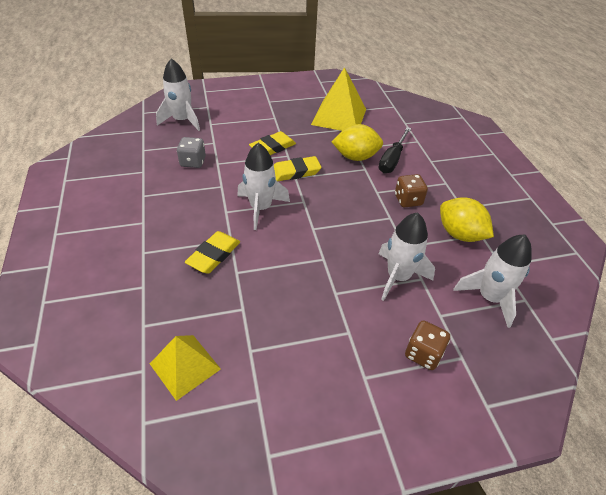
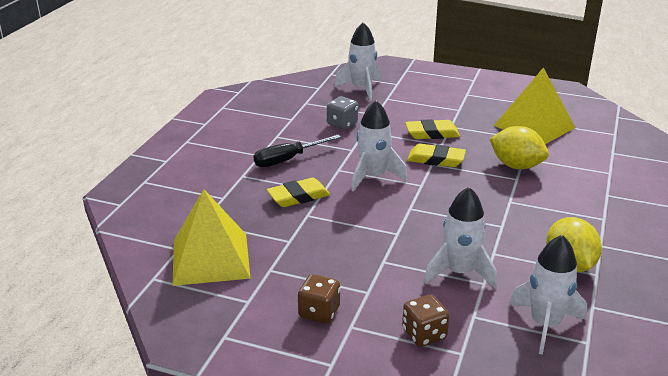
camera: 35 degrees right, 15 degrees down
(185, 366) = (211, 258): yellow pyramid -> yellow pyramid, size x1.54
(392, 160) = (558, 180): black screwdriver -> black screwdriver (288, 160)
(408, 200) = (538, 218): brown dice -> brown dice (319, 312)

